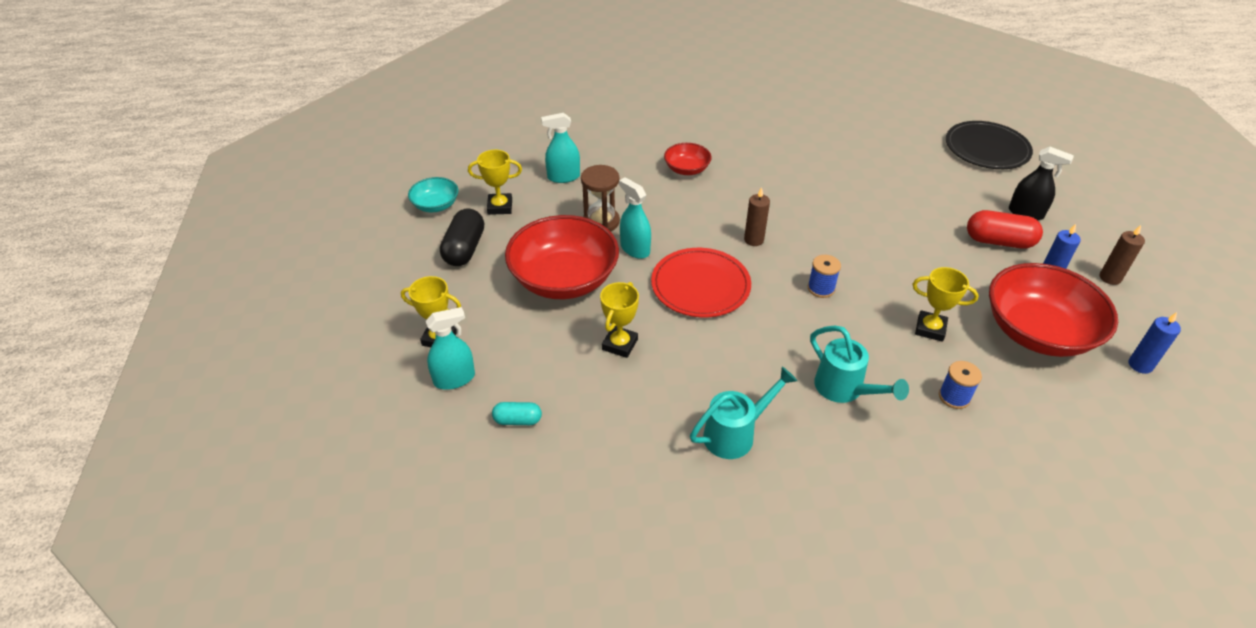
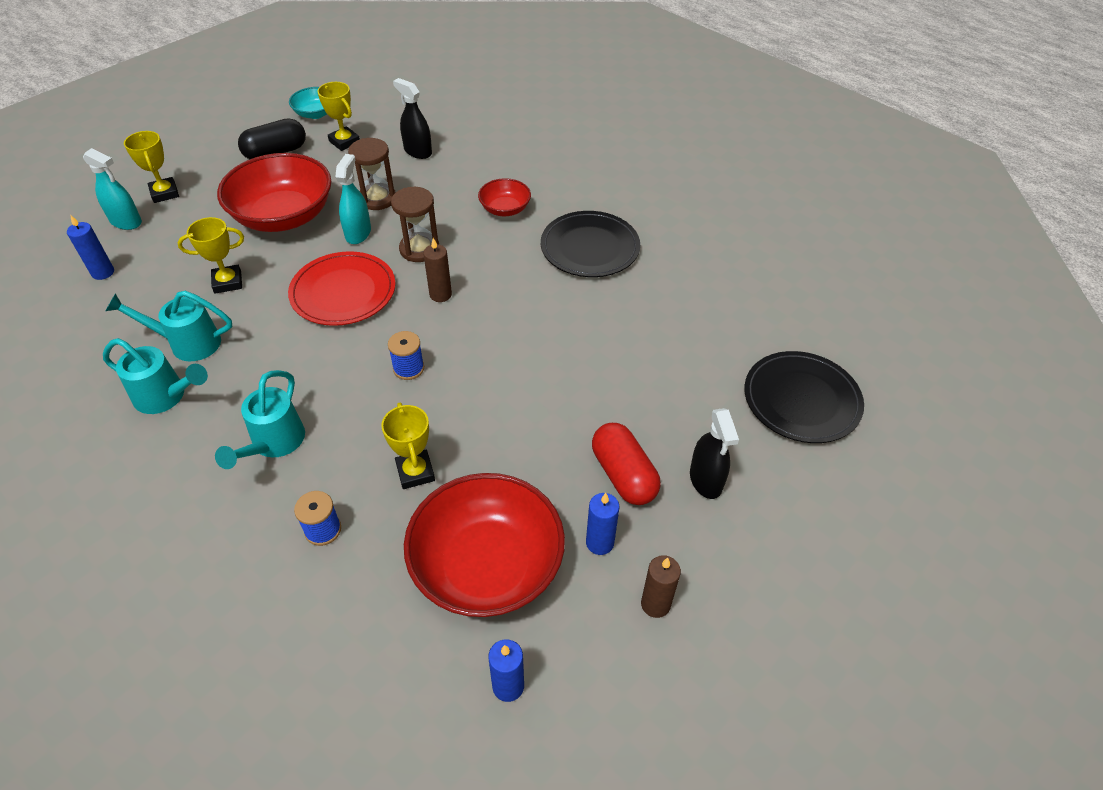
camera: 50 degrees right, 5 degrees up
(517, 420) = (103, 272): turquoise capsule -> blue candle
(563, 177) = (417, 151): turquoise spray bottle -> black spray bottle
(678, 397) = (188, 343): none -> turquoise watering can
(689, 227) = (419, 249): none -> brown hourglass
(771, 154) = (590, 247): none -> black plate

